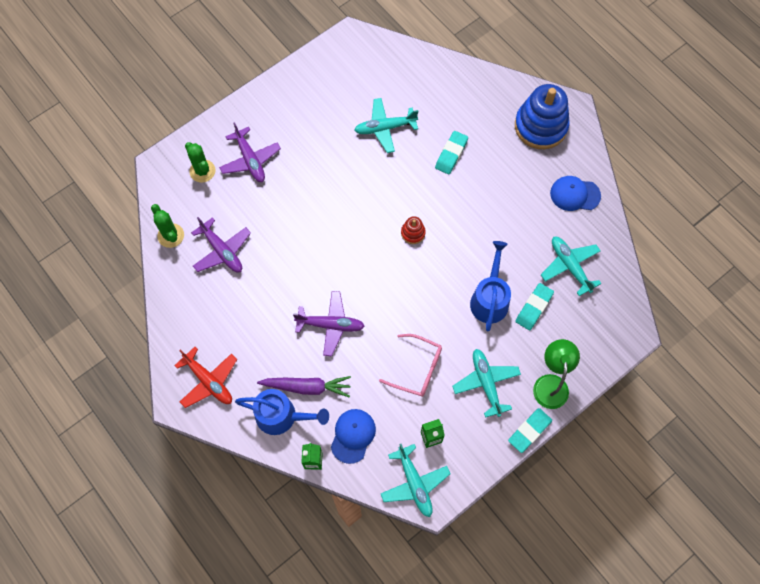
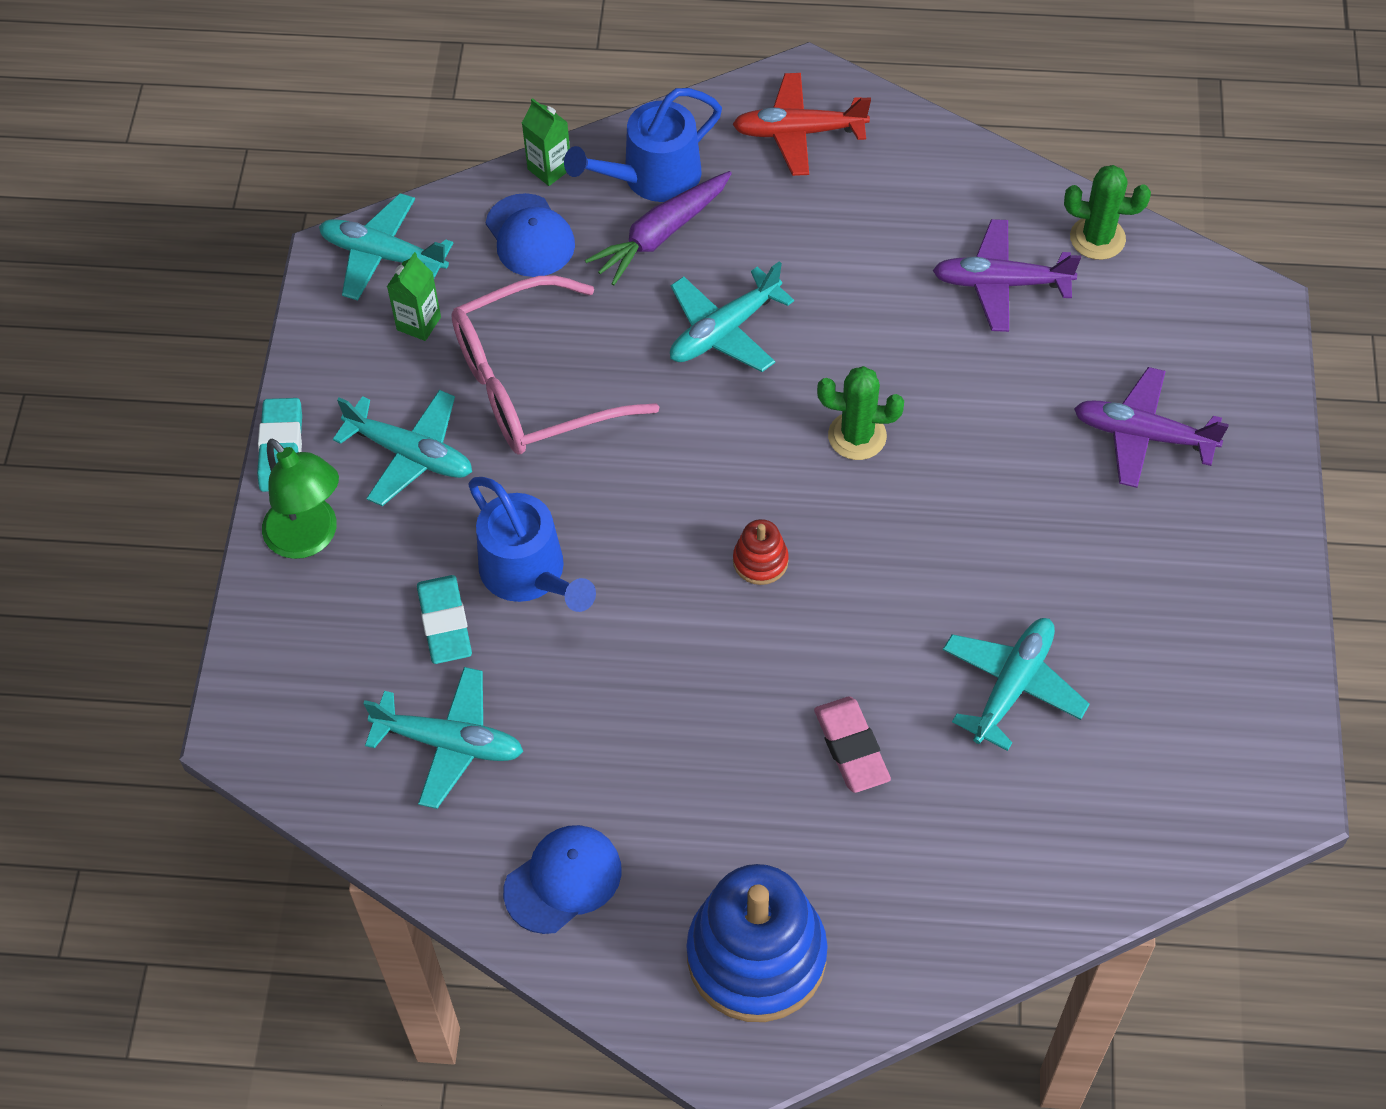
camera: 135 degrees right, 10 degrees down
(202, 171) = (1185, 355): green cactus -> green cactus (857, 436)
(330, 325) = (724, 331): purple plane -> turquoise plane
(417, 369) = (532, 385): pink glasses -> pink glasses, size x1.58
(451, 154) = (851, 748): turquoise eraser -> pink eraser

